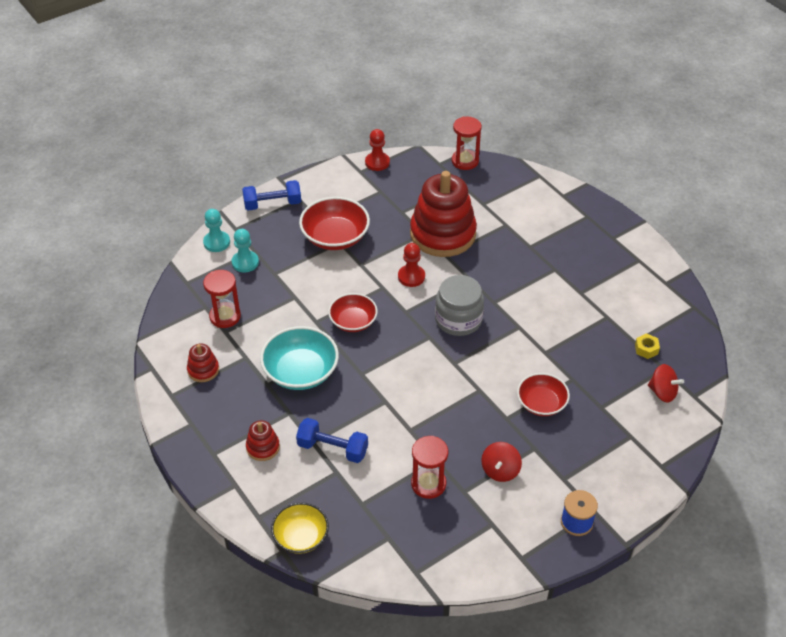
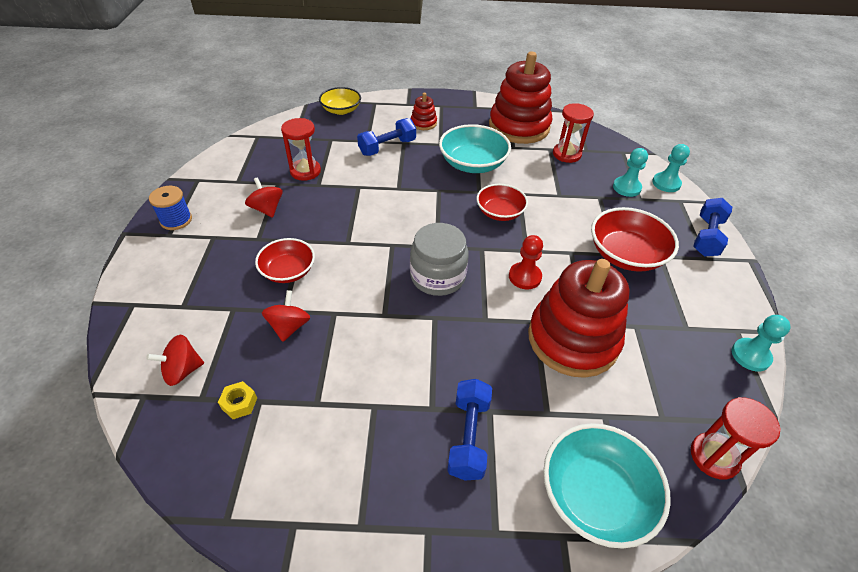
camera: 125 degrees right, 0 degrees up
(203, 370) = (519, 127): red stacking toy -> red stacking toy, size x2.32
(377, 162) = (750, 355): red pawn -> turquoise pawn
(532, 192) = (595, 495): none -> turquoise bowl
(554, 247) = (468, 437): none -> blue dumbbell
(579, 366) = (289, 326): none -> red spinning top

